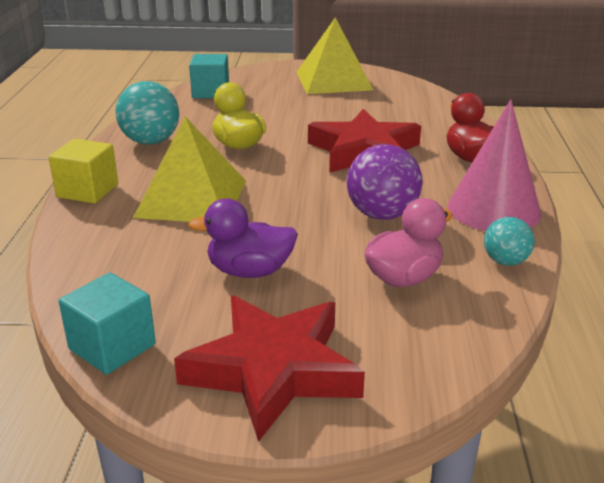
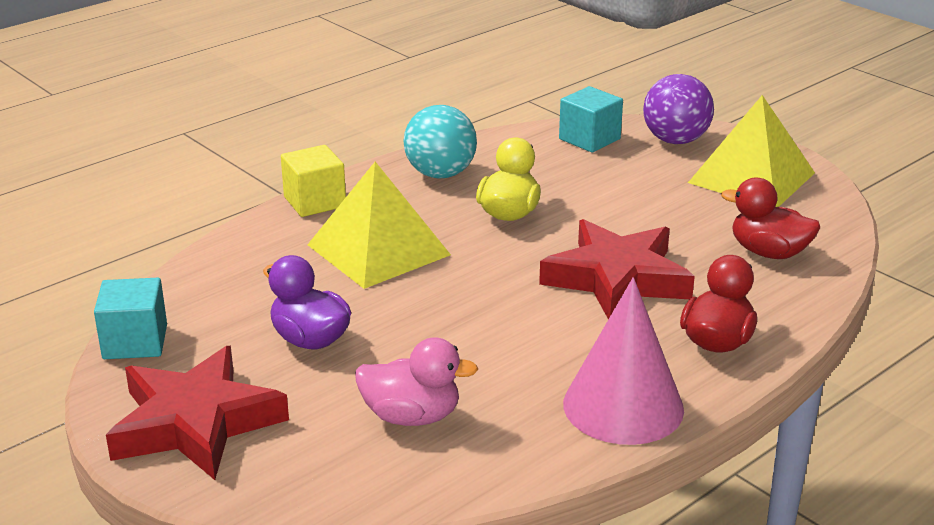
camera: 45 degrees right, 0 degrees up
(382, 215) = (505, 351): purple ball -> purple ball (675, 140)
(409, 109) = (768, 252): none -> red duck
(505, 261) = (527, 457): turquoise ball -> none

